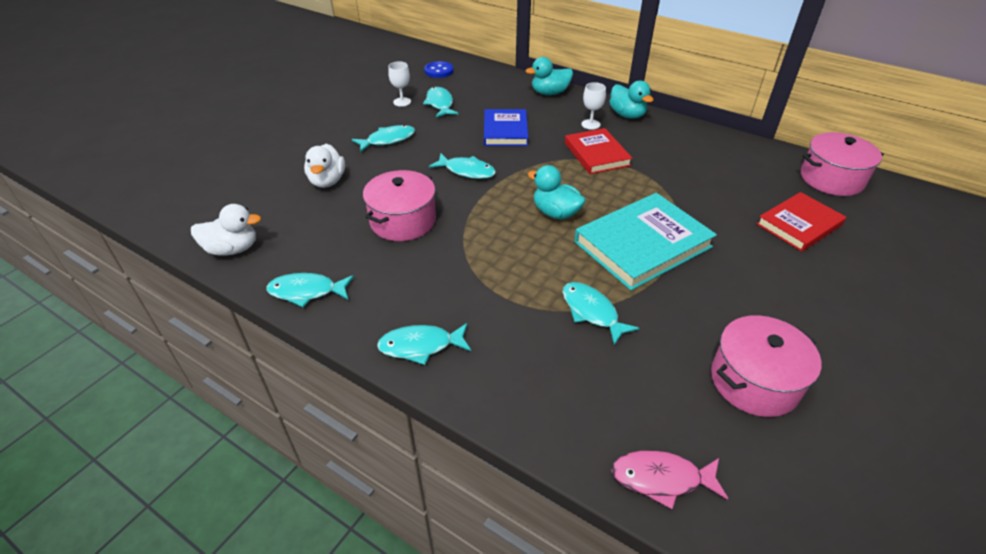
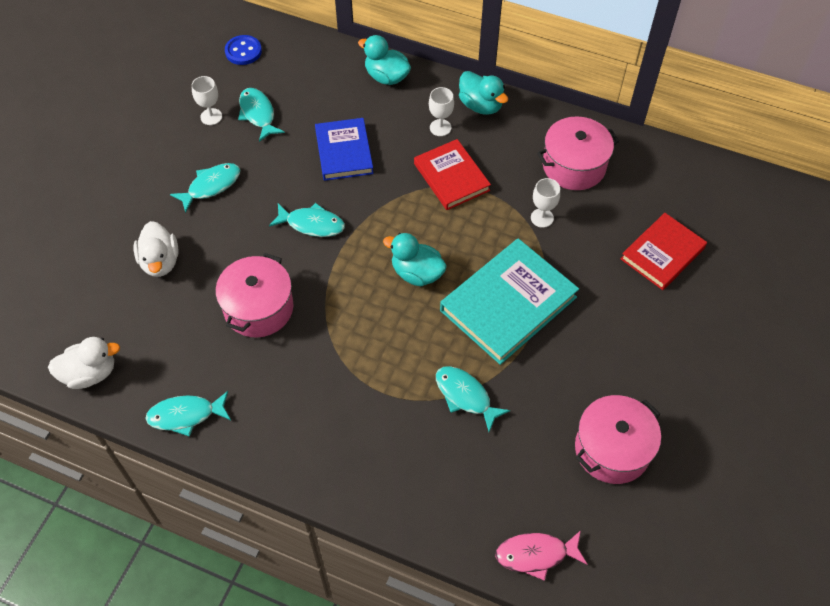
camera: 10 degrees left, 15 degrees up
(420, 346) = (312, 460): turquoise fish -> none
(549, 93) = (386, 77): turquoise duck -> turquoise duck turned 60 degrees clockwise
(678, 188) = (542, 218): none -> white goblet
(831, 179) = (700, 181): pink pot -> pink pot (574, 166)

